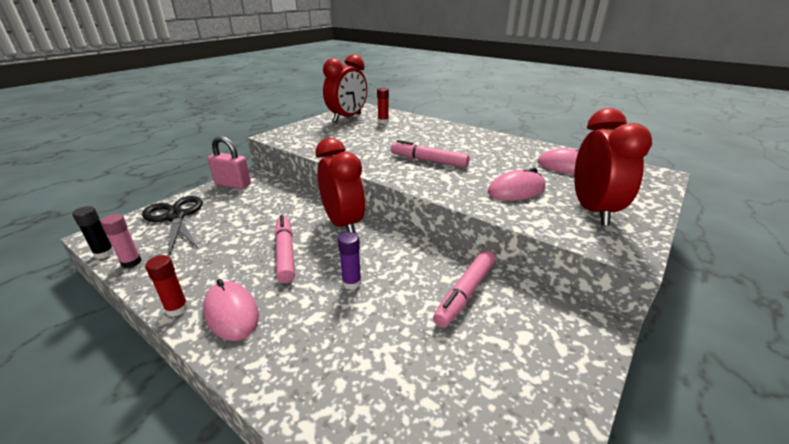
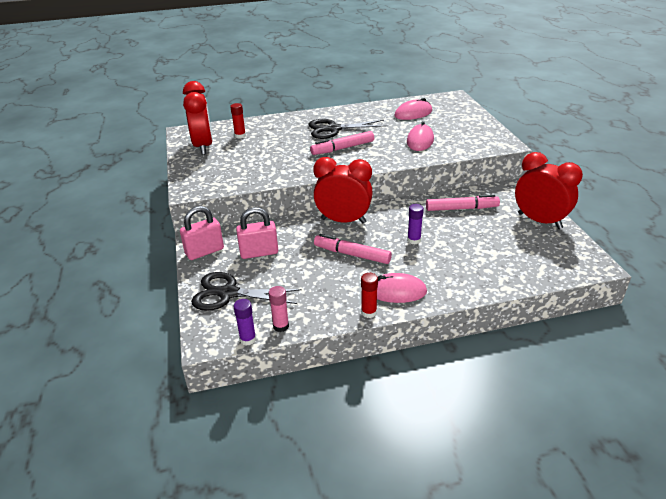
camera: 50 degrees left, 5 degrees up
(104, 253) = (248, 339): black glue stick -> purple glue stick
(249, 206) = (259, 253): none -> pink padlock
(457, 145) = (333, 129): none -> black scissors
(465, 293) = (461, 208): pink marker -> pink marker turned 75 degrees counterclockwise
(593, 211) = (466, 133): red clock -> red clock (539, 221)

